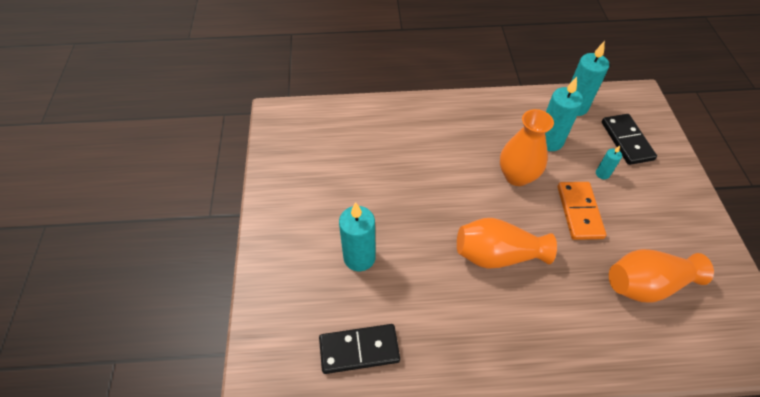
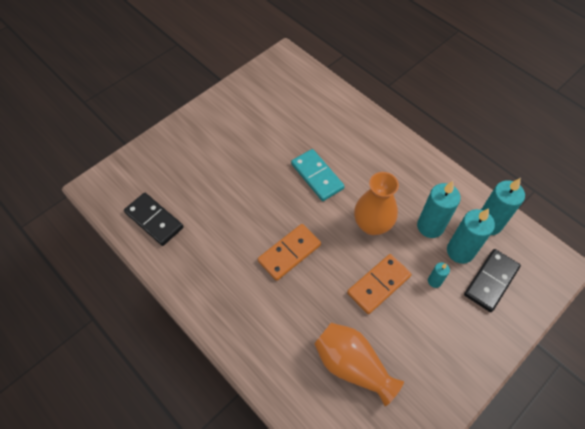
camera: 50 degrees right, 5 degrees up
(359, 257) = (216, 177): turquoise candle -> turquoise candle (460, 251)
(433, 179) = (317, 176): none -> turquoise domino
(497, 255) = (289, 253): orange vase -> orange domino

